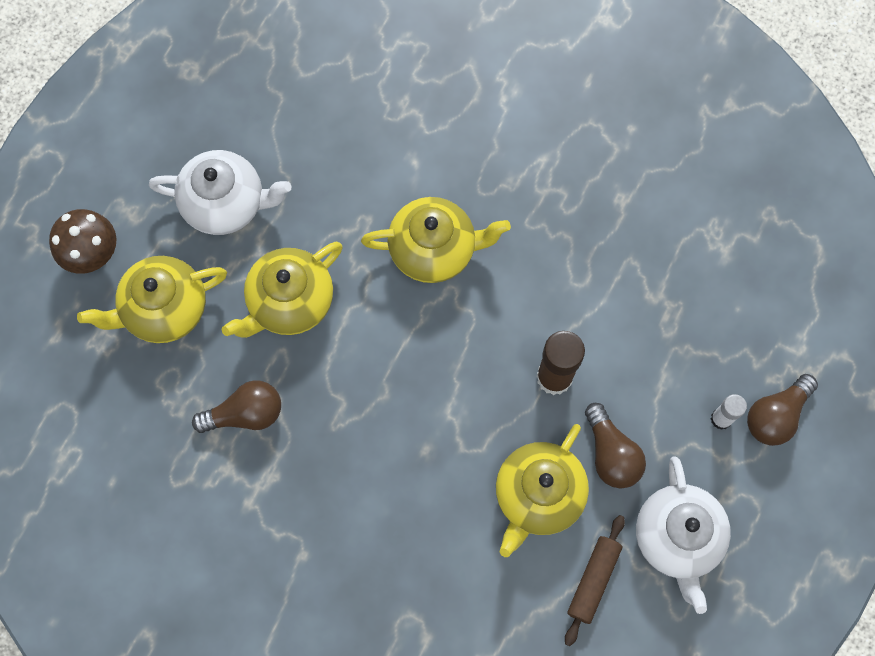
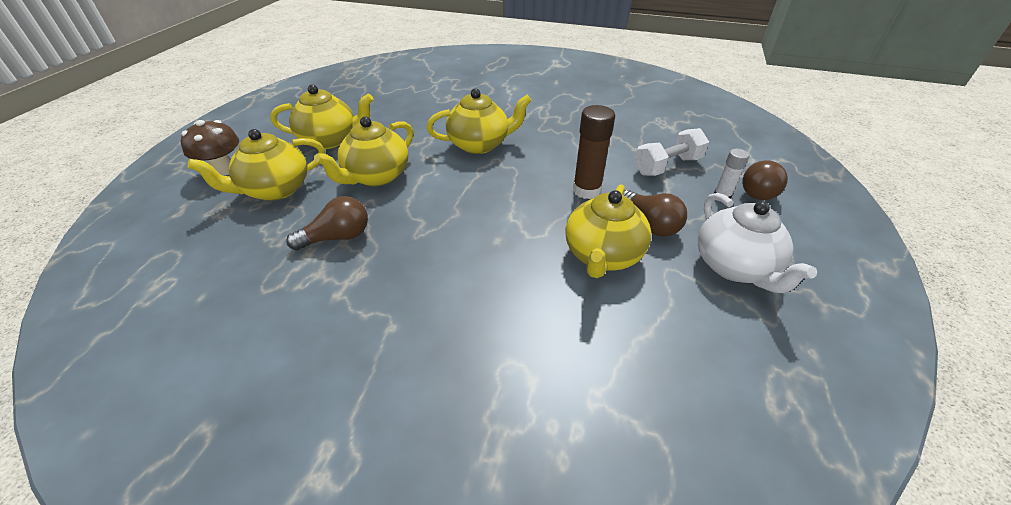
camera: 10 degrees left, 30 degrees down
(226, 203) = (330, 140): white teapot -> yellow teapot
(593, 581) = (679, 306): brown rolling pin -> none
(678, 344) = (667, 166): none -> white dumbbell

